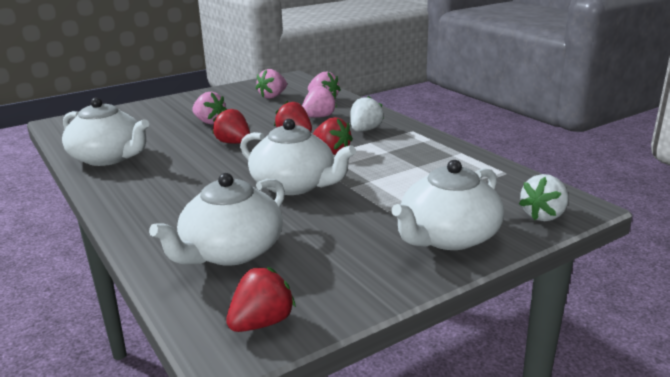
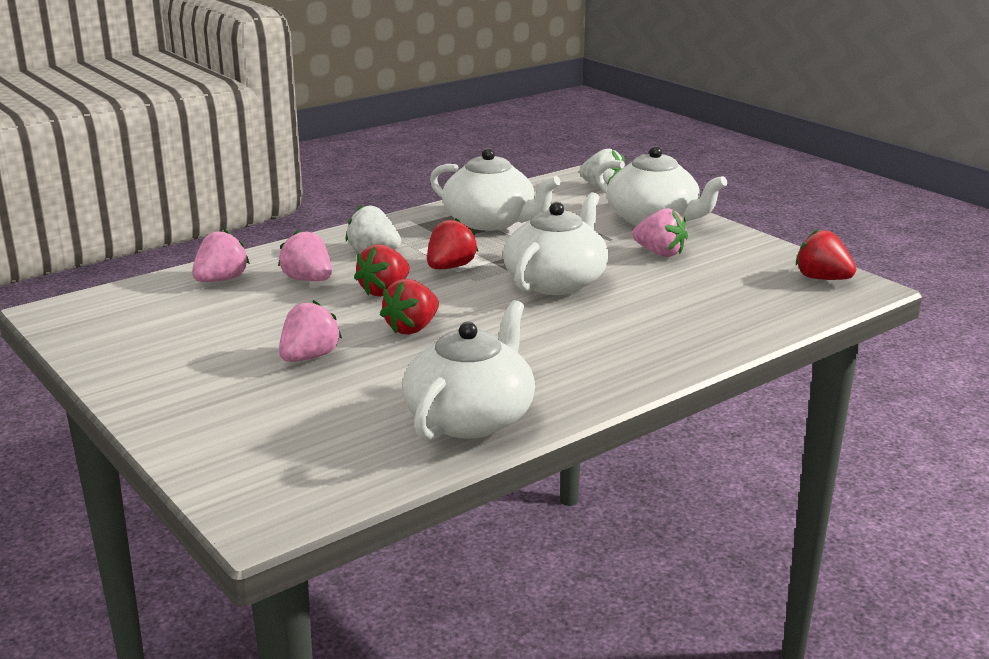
camera: 95 degrees left, 0 degrees up
(231, 251) = (719, 300): white teapot -> white teapot (491, 222)
(272, 96) = (180, 319): pink strawberry -> pink strawberry (659, 253)

